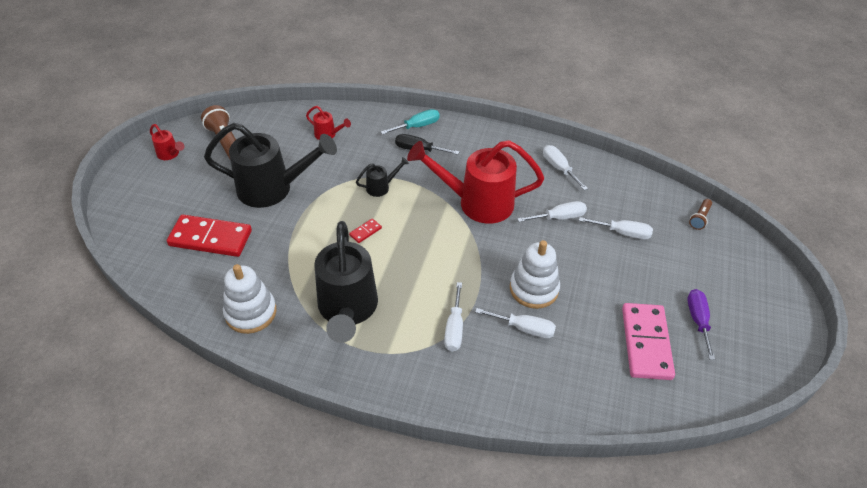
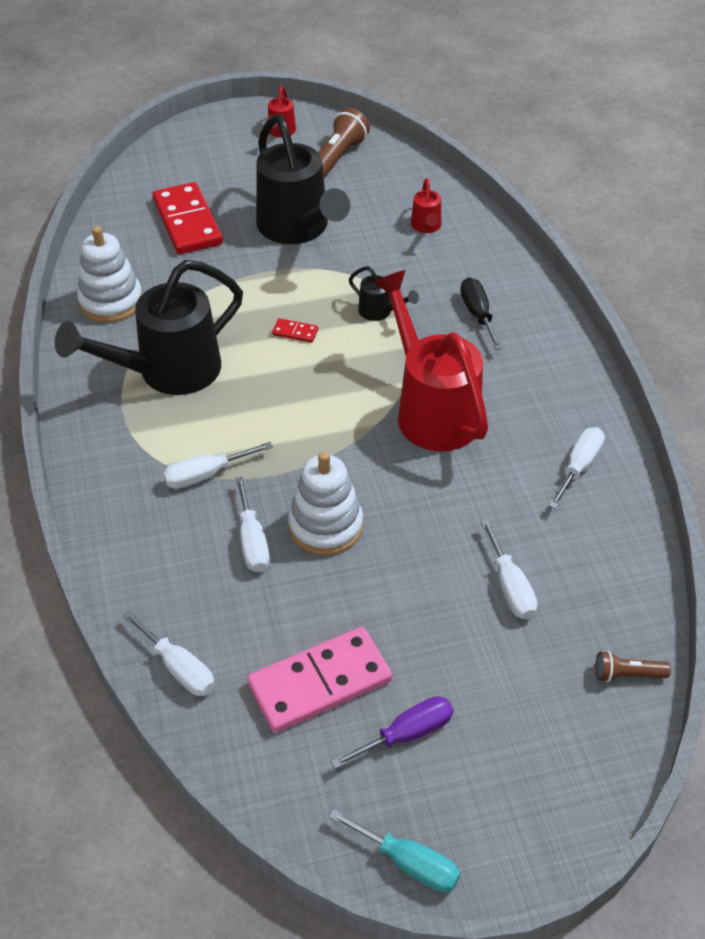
camera: 60 degrees right, 0 degrees up
(417, 126) = (520, 293): turquoise screwdriver -> turquoise screwdriver (408, 863)
(559, 217) = (479, 504): white screwdriver -> white screwdriver (179, 668)

